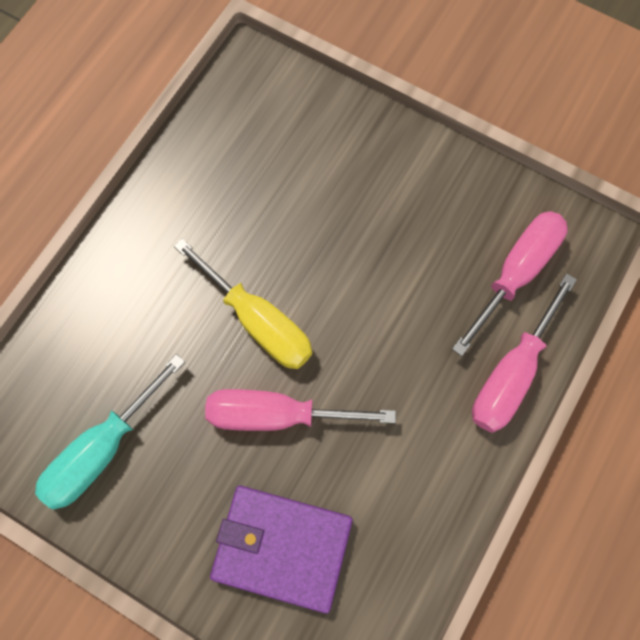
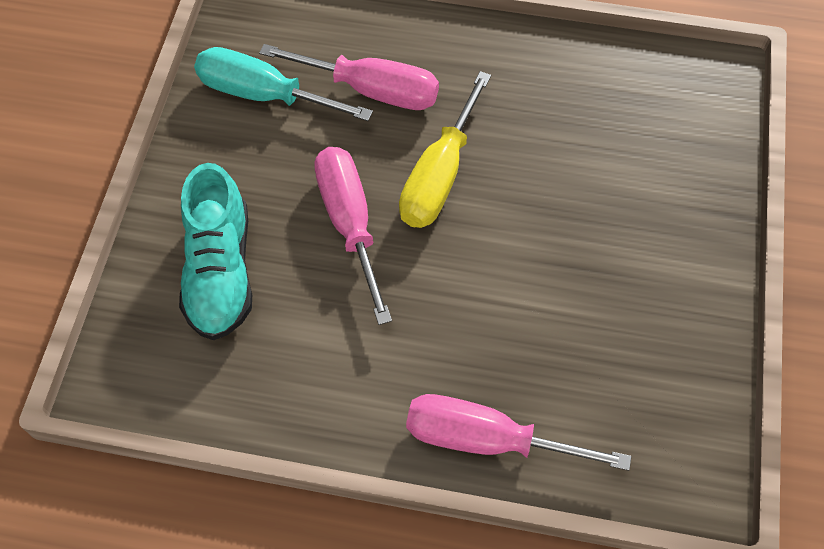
camera: 70 degrees right, 10 degrees down
(282, 547) = (220, 271): purple wallet -> turquoise shoe
(516, 273) = (611, 411): pink screwdriver -> pink screwdriver (371, 90)

